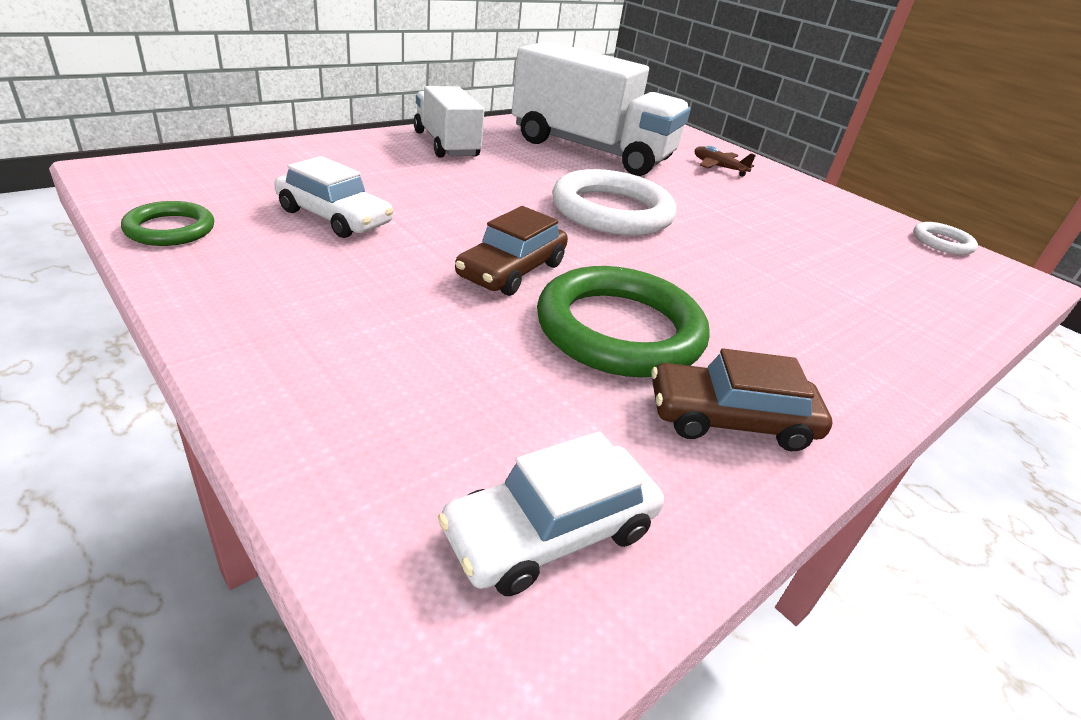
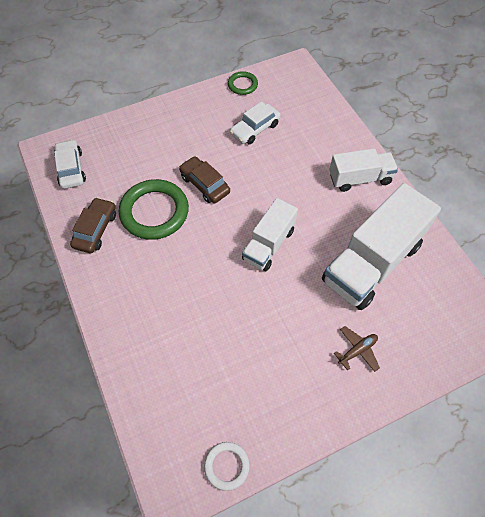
camera: 110 degrees right, 25 degrees up
(612, 211) = (268, 244): white ring -> white truck

